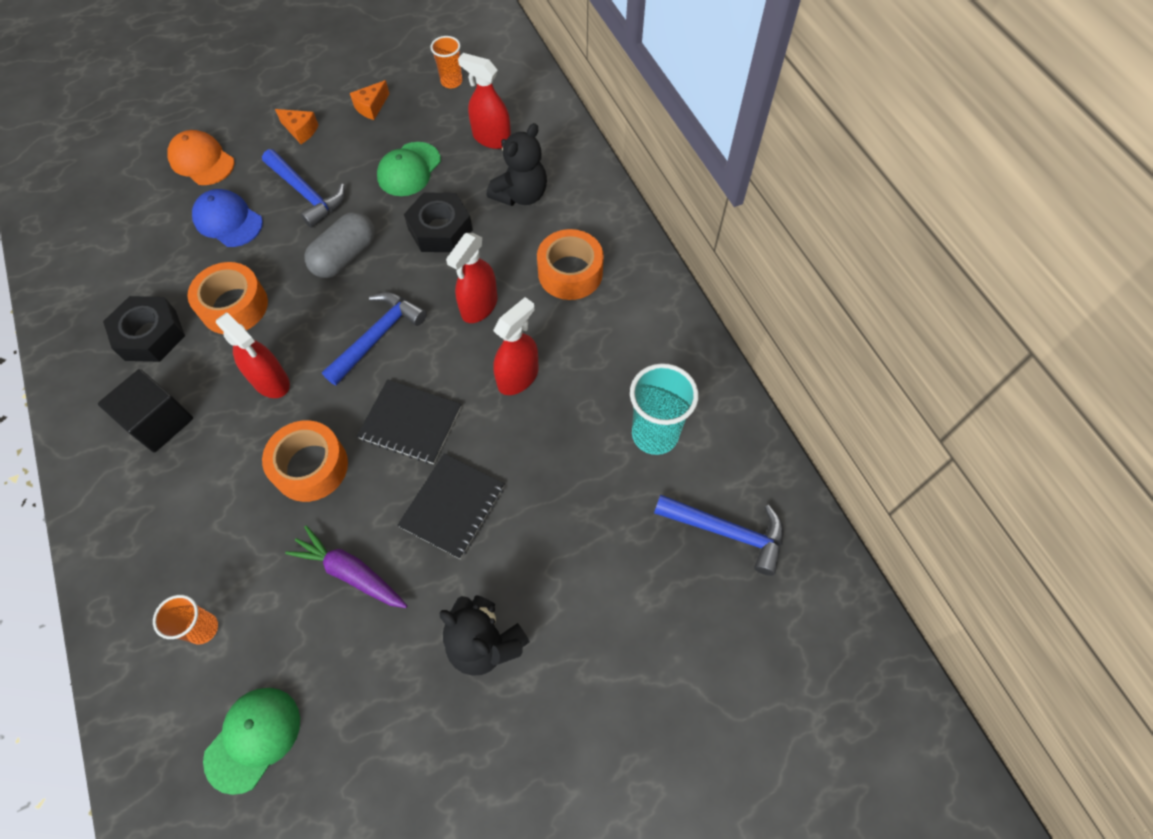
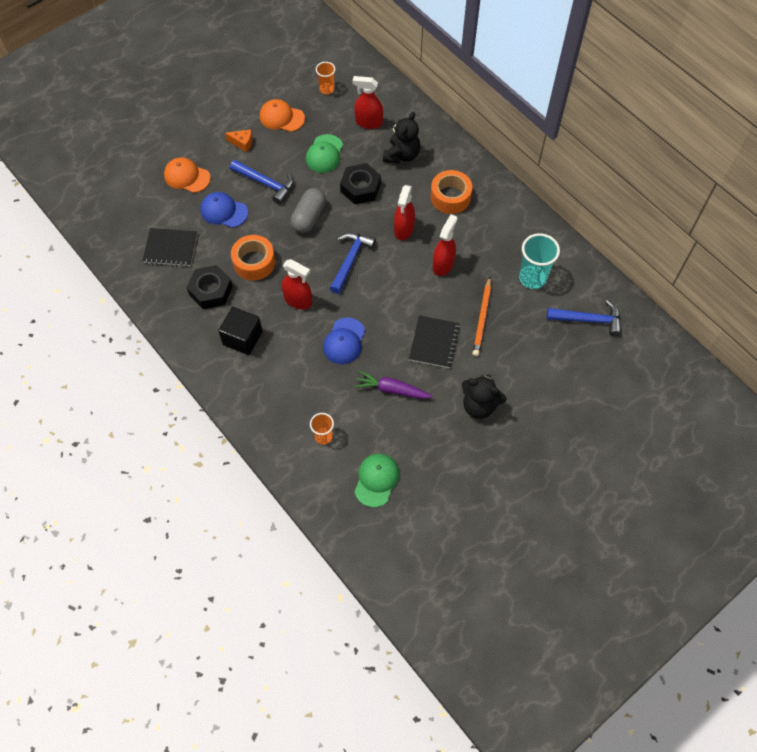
camera: 15 degrees left, 0 degrees up
(310, 467) = (344, 341): orange tape -> blue cap
(371, 107) = (281, 117): orange cheese -> orange cap
(410, 423) = (391, 304): black notebook -> black notebook (170, 248)
(547, 484) = (482, 318): none -> orange pencil

